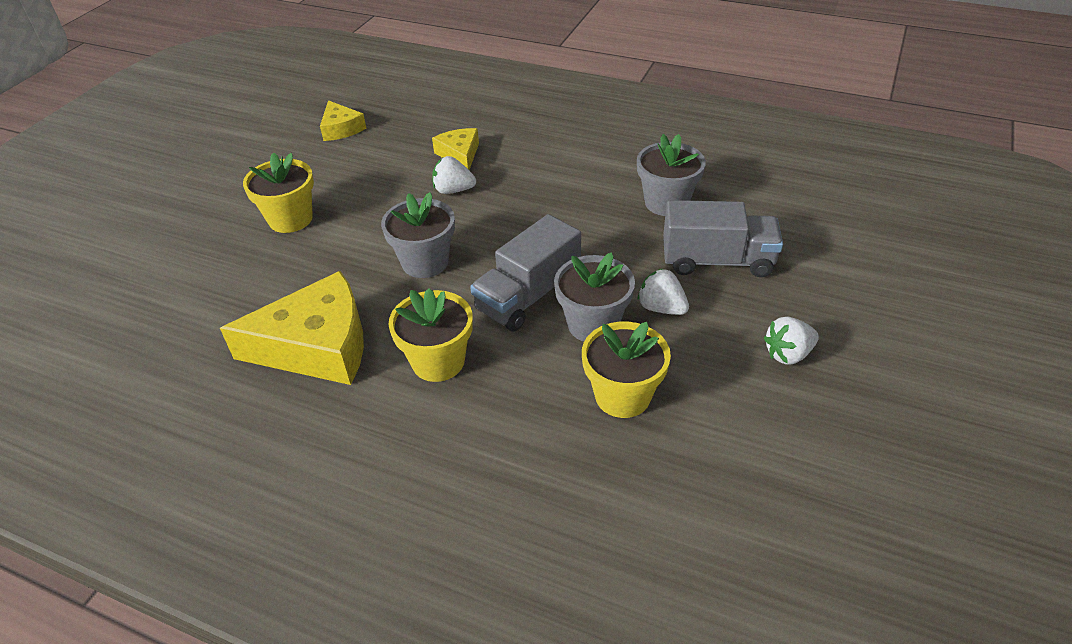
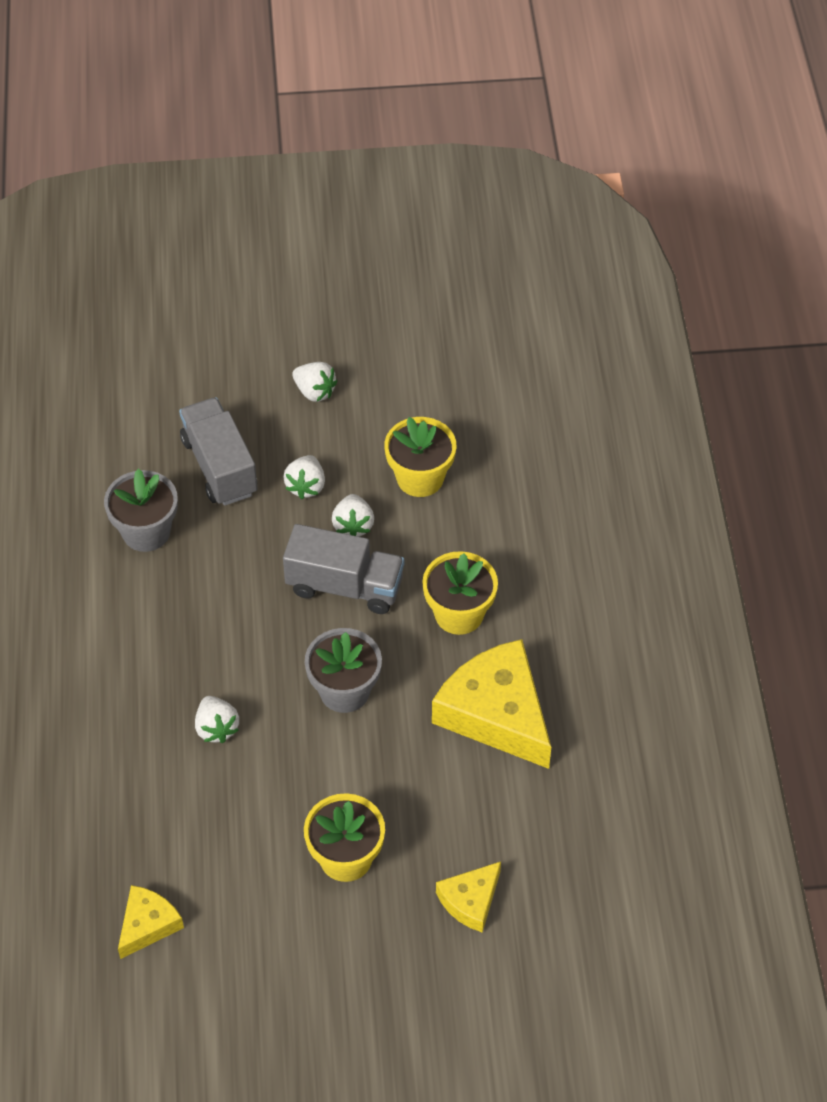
camera: 120 degrees left, 10 degrees up
(459, 154) = (145, 758): yellow cheese -> yellow cheese (470, 901)
(593, 324) = (353, 525): grey flower pot -> white strawberry

